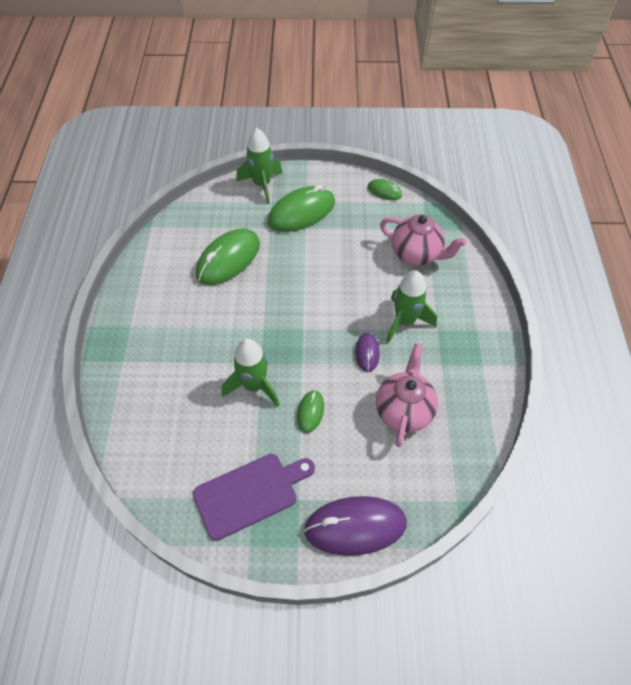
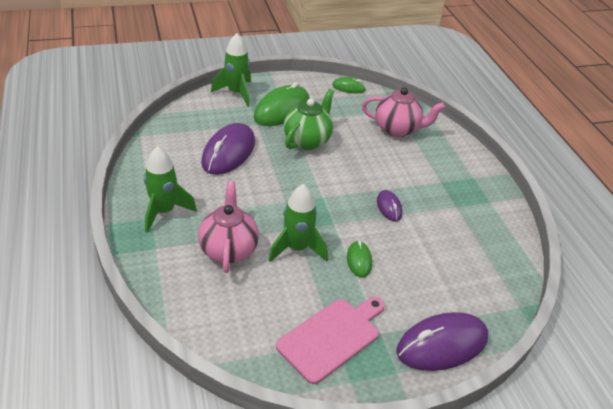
camera: 20 degrees left, 15 degrees down
(228, 259) = (228, 152): green mouse -> purple mouse
(250, 494) = (332, 337): purple cutting board -> pink cutting board
(313, 256) = (307, 141): none -> green teapot
(404, 410) = (441, 246): pink teapot -> pink teapot (228, 249)
(405, 321) = (410, 179): green rocket -> green rocket (164, 211)

